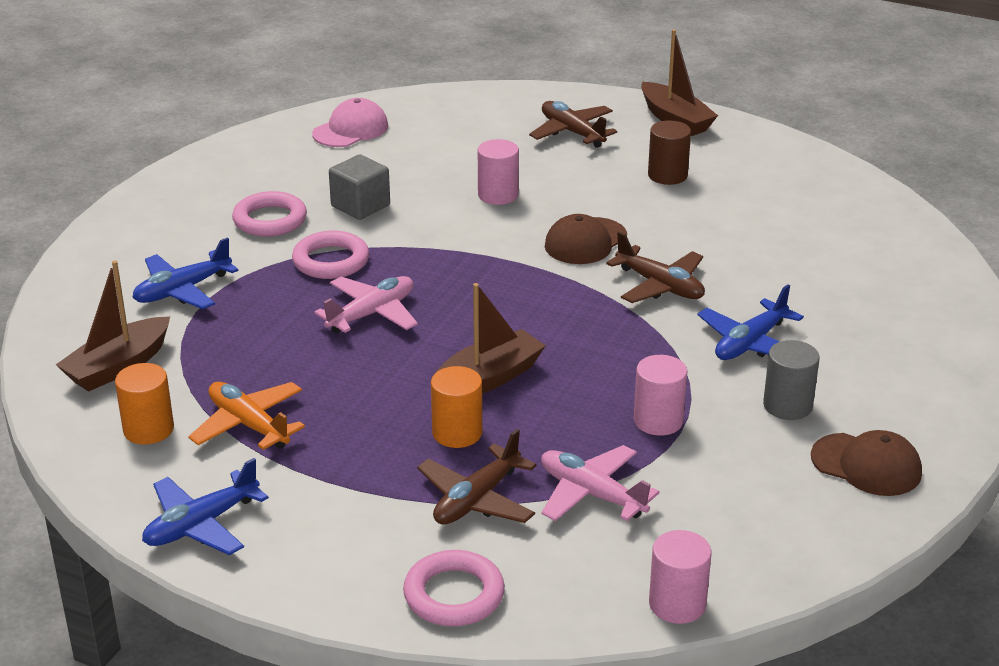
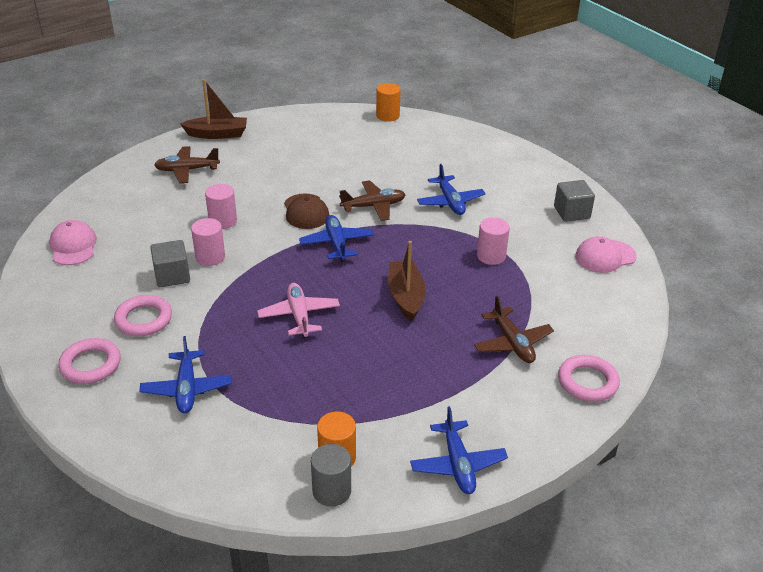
camera: 60 degrees left, 5 degrees up
(118, 366) = (250, 450): brown boat -> none
(249, 425) = (370, 408): orange plane -> none
(331, 261) = (223, 311): pink ring -> pink ring (90, 365)
(457, 433) = (447, 327): orange cylinder -> orange cylinder (387, 116)
(543, 288) = (336, 244): none -> blue plane
(591, 494) = (535, 302): pink plane -> none
(667, 175) = (270, 160): brown cylinder -> none
(677, 604) = (638, 310): pink cylinder -> pink cylinder (210, 257)
(784, 532) = (605, 256): none -> pink cap
(787, 405) = (510, 213): grey cylinder -> grey cylinder (331, 491)
(866, 465) = (571, 212): brown cap -> grey cube

